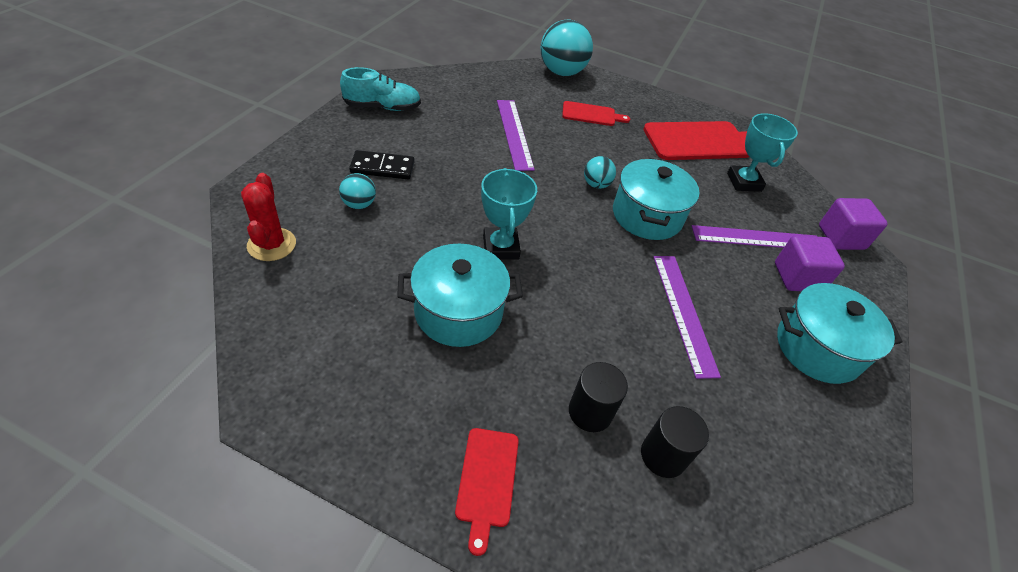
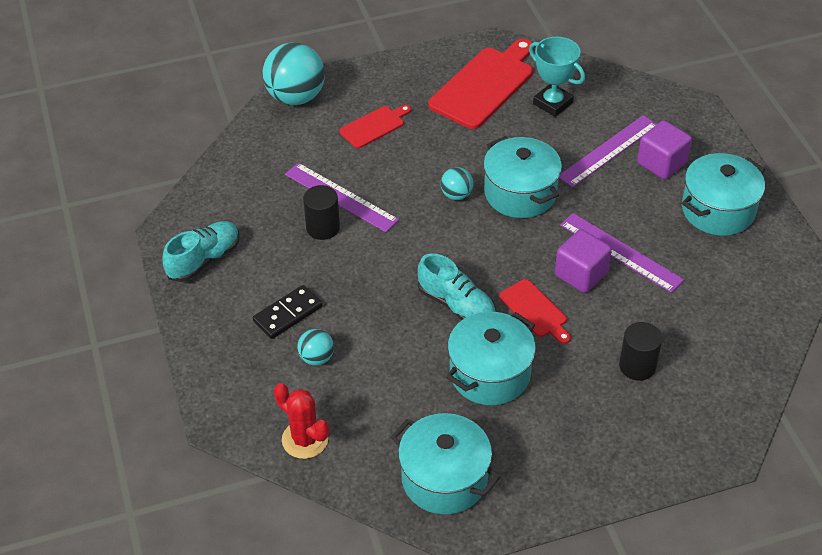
camera: 35 degrees left, 0 degrees up
(313, 357) = (444, 479): none -> turquoise pot
(487, 481) = (628, 452): red cutting board -> red cutting board (535, 310)
(501, 247) = (456, 305): turquoise trophy -> turquoise shoe
(663, 455) = (700, 356): black cylinder -> black cylinder (323, 227)
(841, 237) = (659, 103): purple cube -> purple cube (581, 274)

